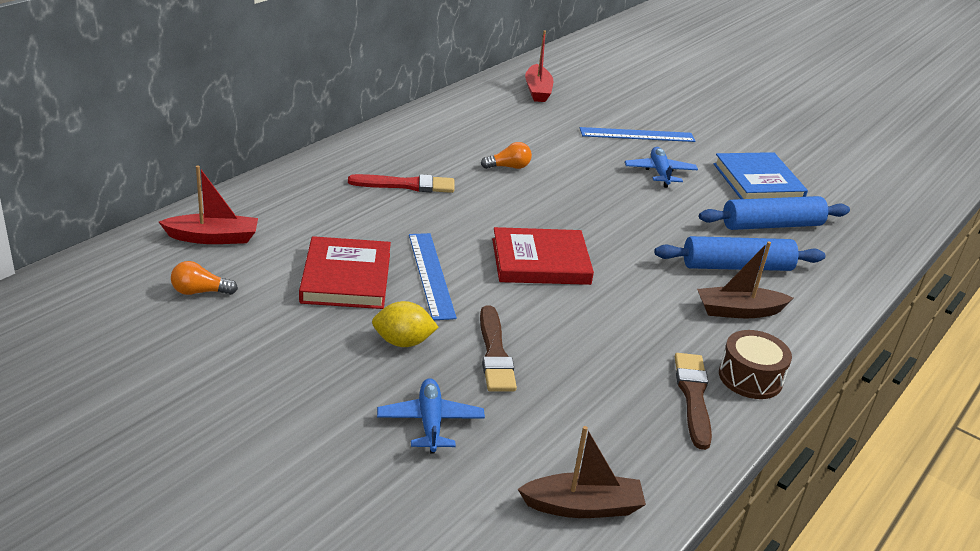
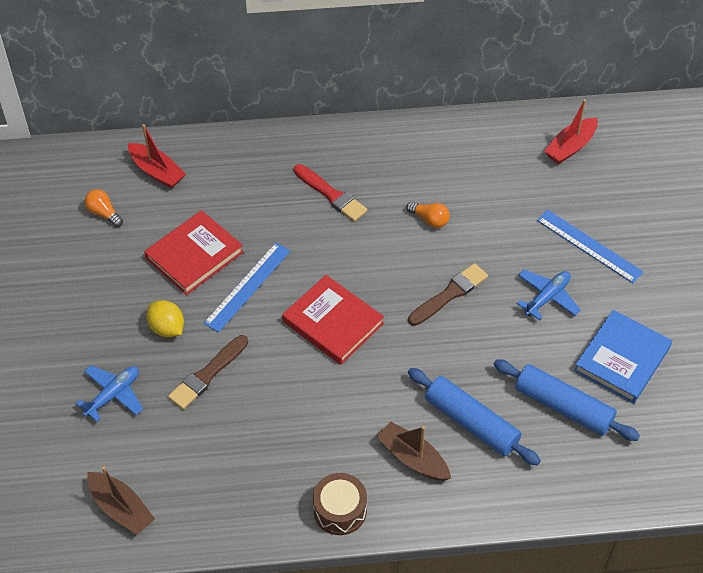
camera: 50 degrees right, 20 degrees up
(693, 396) = (282, 494): brown brush -> brown brush (449, 294)

